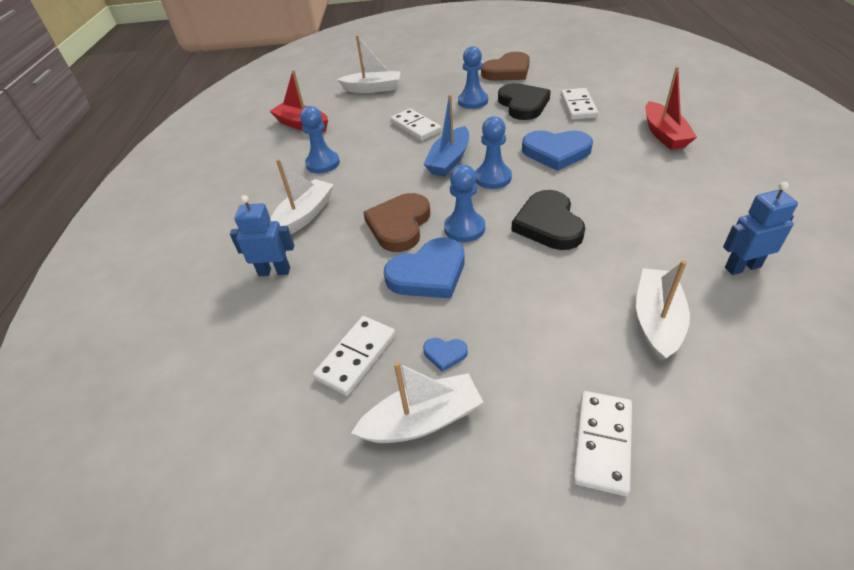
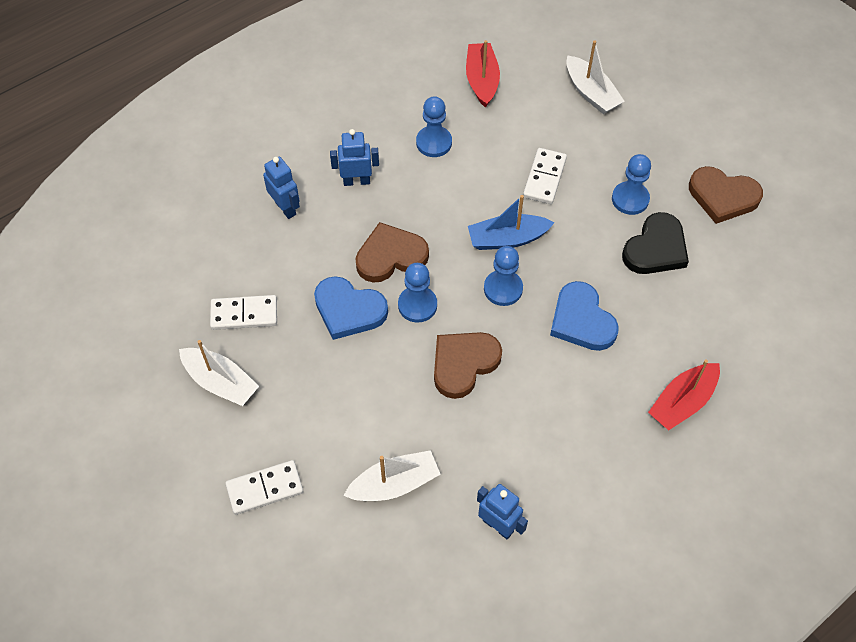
camera: 50 degrees right, 15 degrees up
(304, 216) = (356, 181): white boat -> blue robot
(445, 354) = (279, 365): blue heart -> none
(548, 224) = (463, 364): black heart -> brown heart
(578, 106) = (688, 301): white domino -> none

